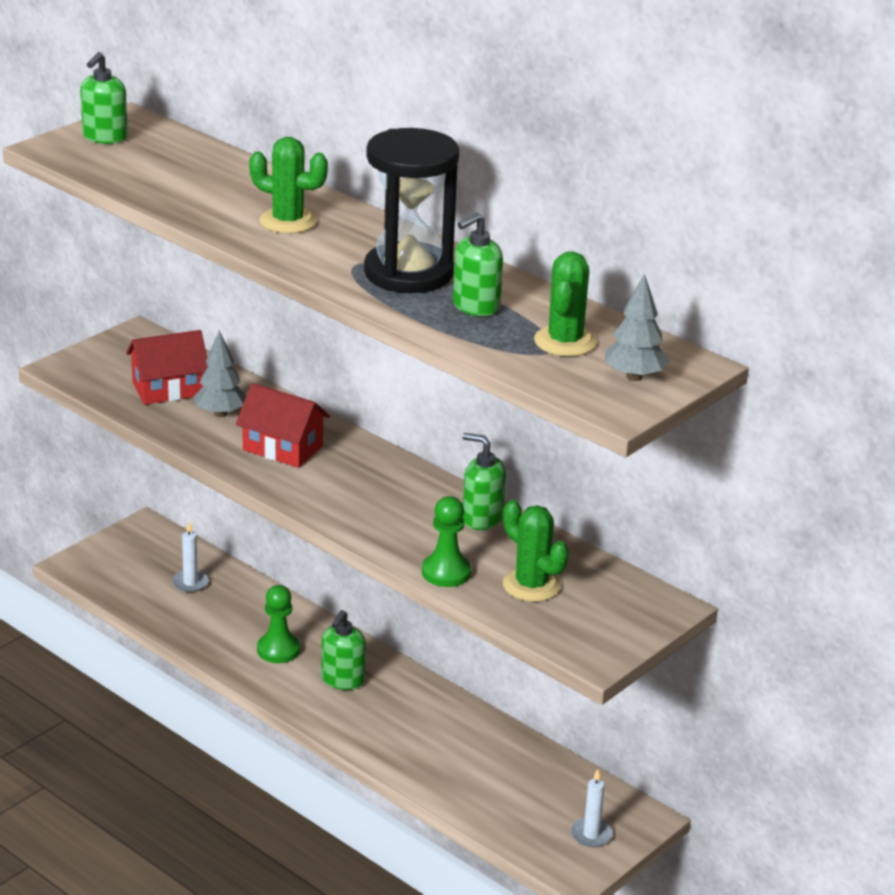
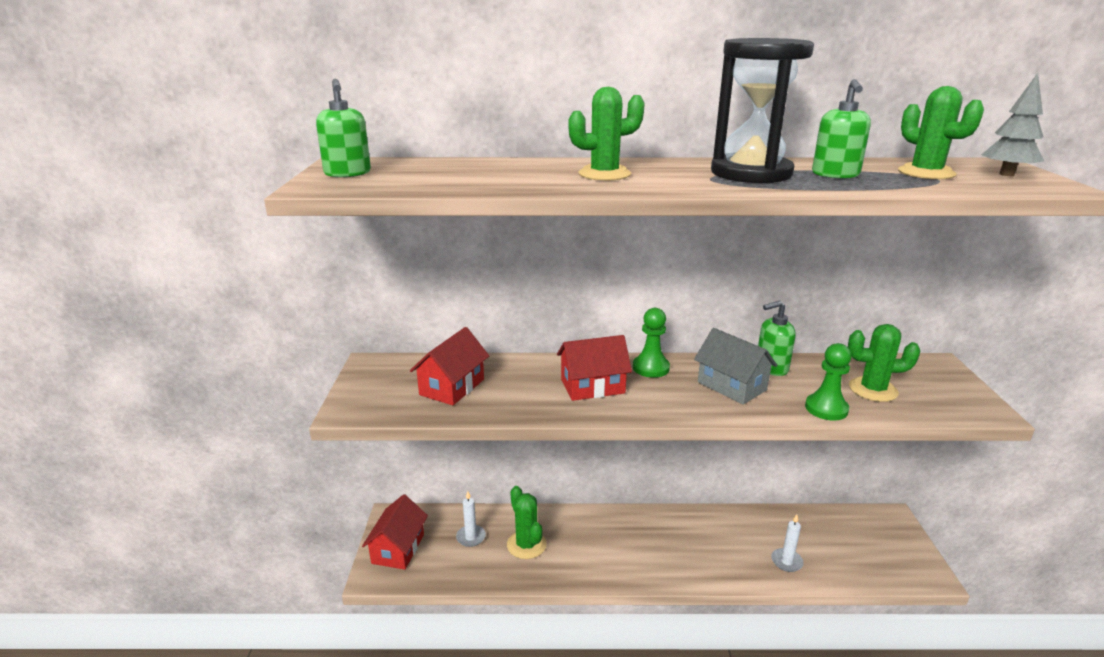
camera: 40 degrees left, 5 degrees down
(118, 556) = (398, 549): none -> red house
(220, 413) = (515, 385): grey tree -> none
(229, 617) = (526, 545): none -> green cactus
(278, 650) = (585, 547): green pawn -> green pawn (651, 368)
(342, 680) = (646, 542): green soap dispenser -> none
(405, 512) = (732, 386): none -> grey house
(591, 835) = (895, 546): white candle -> white candle (786, 561)

